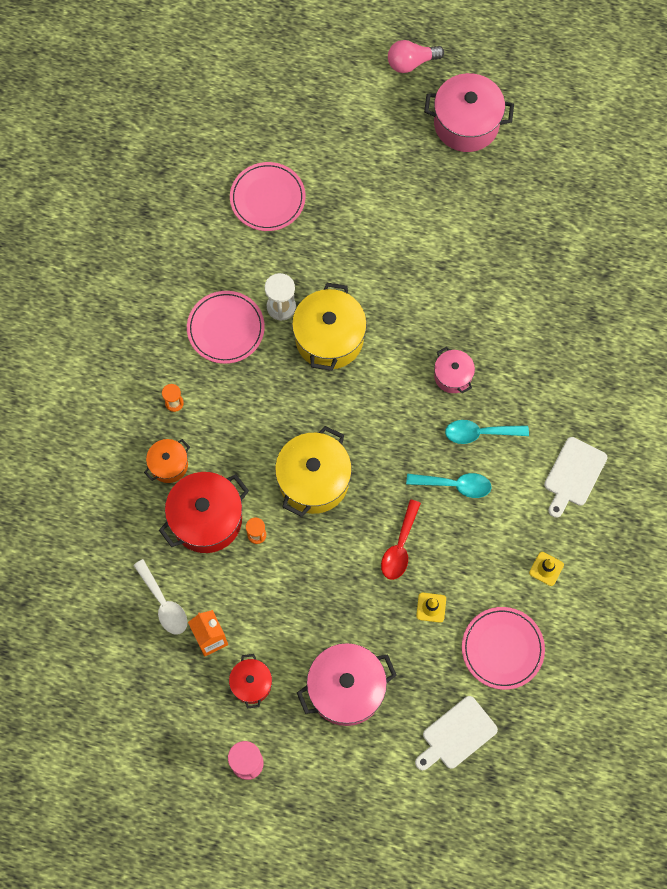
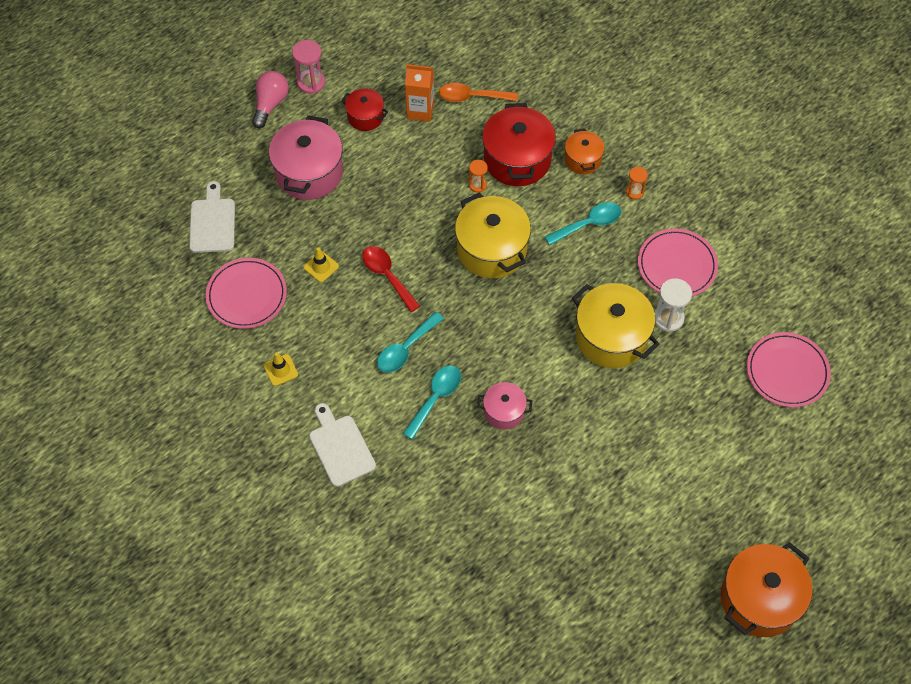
camera: 125 degrees right, 10 degrees down
(163, 603) = (472, 97): white spoon -> orange spoon
(233, 419) = (588, 224): none -> turquoise spoon
(411, 63) = (865, 594): pink light bulb -> pink light bulb (270, 104)
(466, 124) = (759, 599): pink pot -> orange pot

